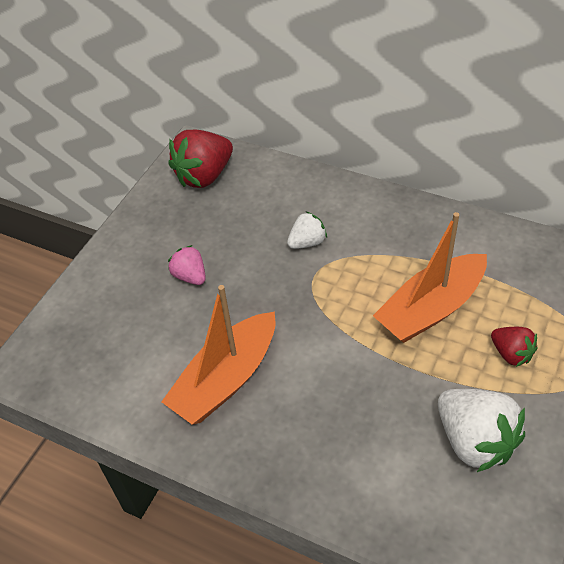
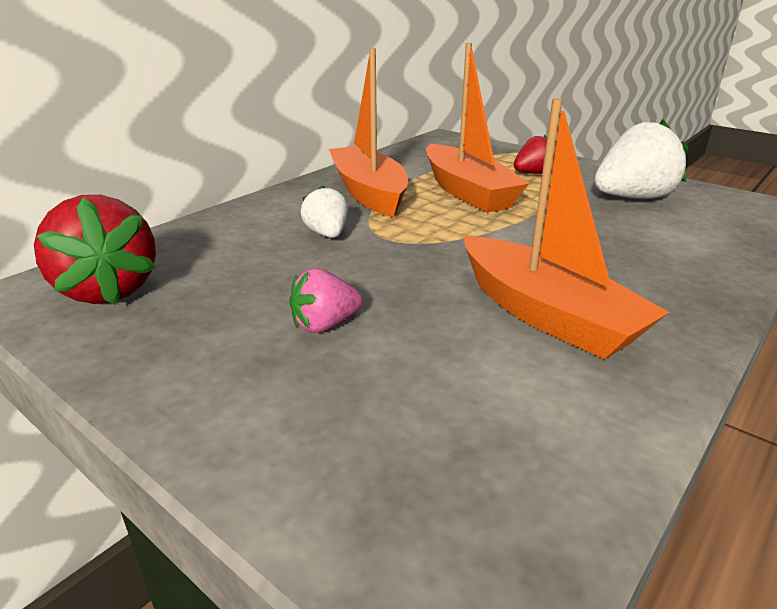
camera: 80 degrees left, 20 degrees down
(398, 243) = (368, 193): none -> orange boat

